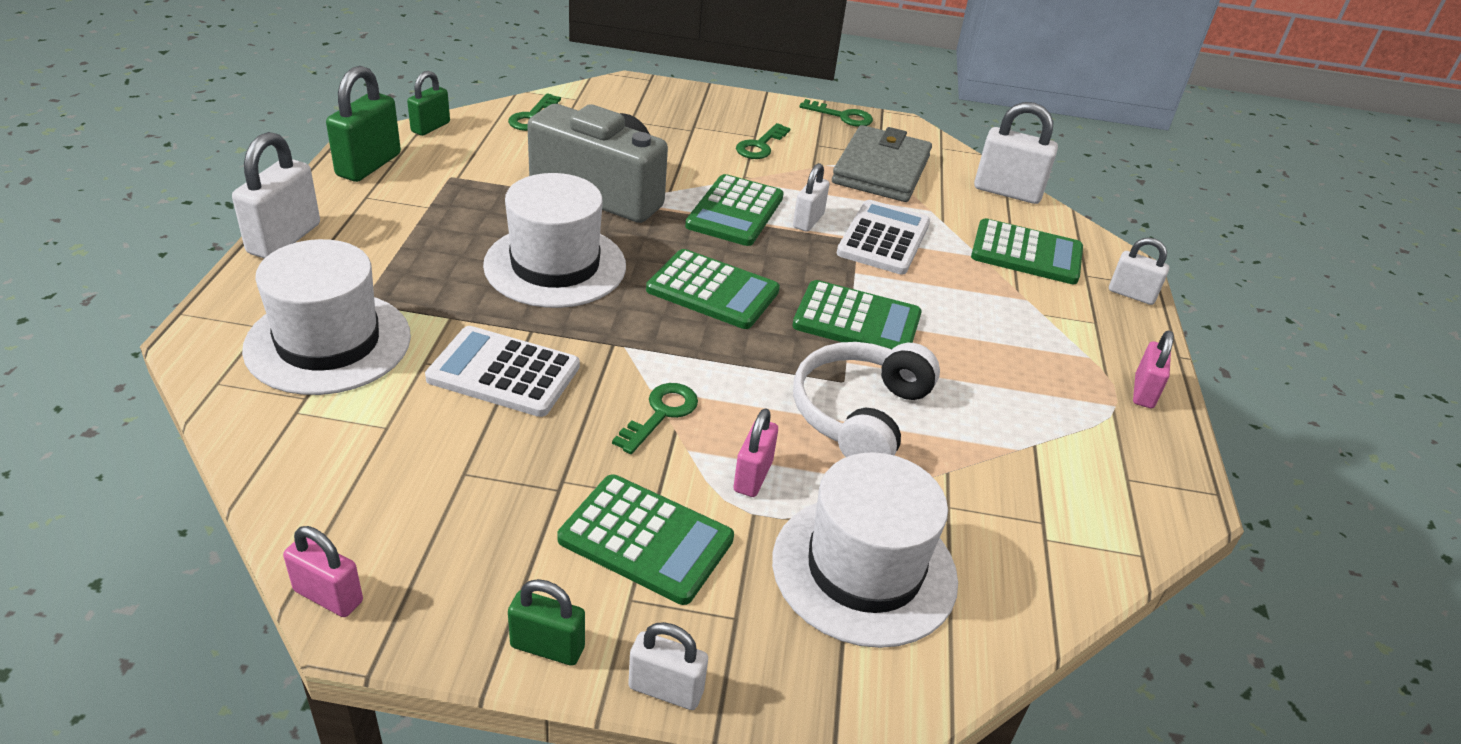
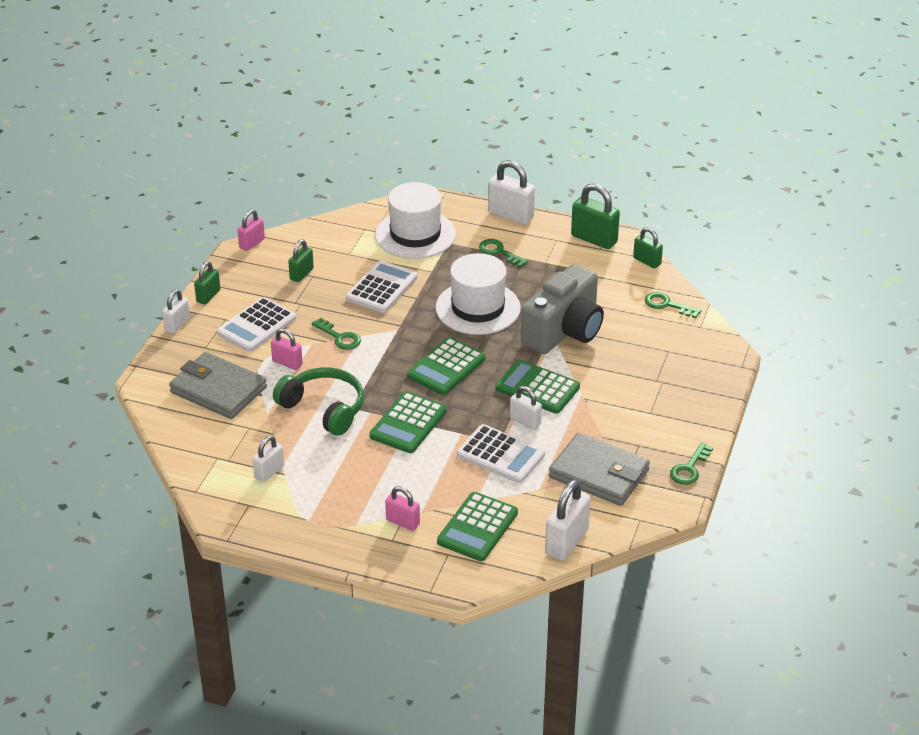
camera: 105 degrees right, 0 degrees up
(458, 490) = (301, 274): none -> green padlock
(646, 539) = (256, 325): green calculator -> white calculator
(760, 146) = (633, 413): green key -> green key (499, 252)
(860, 414) = (324, 409): white headphones -> green headphones
(864, 569) = (218, 390): white hat -> grey wallet
(1131, 294) = (421, 571): white padlock -> white padlock (269, 472)
(1143, 392) = (317, 538): pink padlock -> pink padlock (403, 522)

